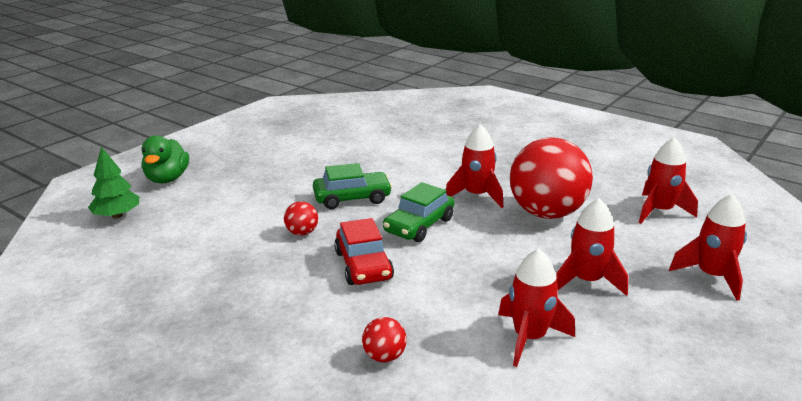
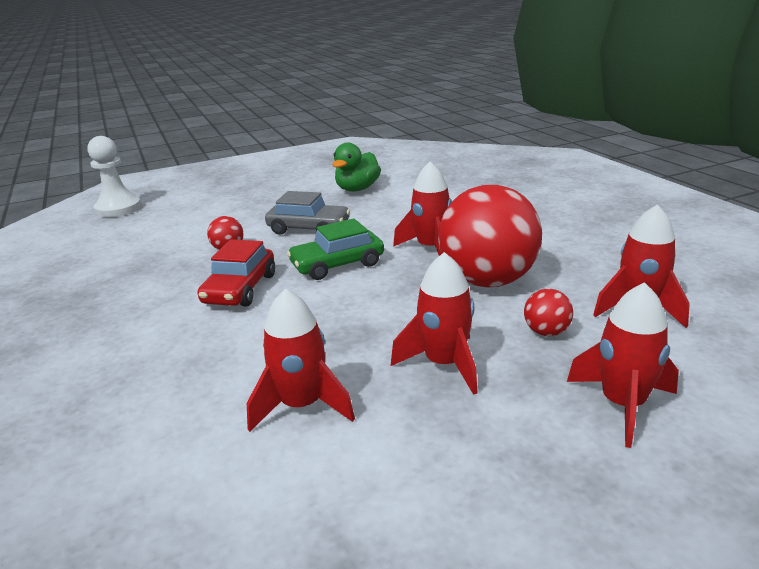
camera: 30 degrees right, 0 degrees up
(117, 215) = (118, 208): green tree -> white pawn
(167, 179) = (188, 188): green duck -> green duck (357, 189)
(352, 198) = (309, 228): green car -> grey car
(384, 356) = (146, 377): red ball -> red ball (546, 332)

